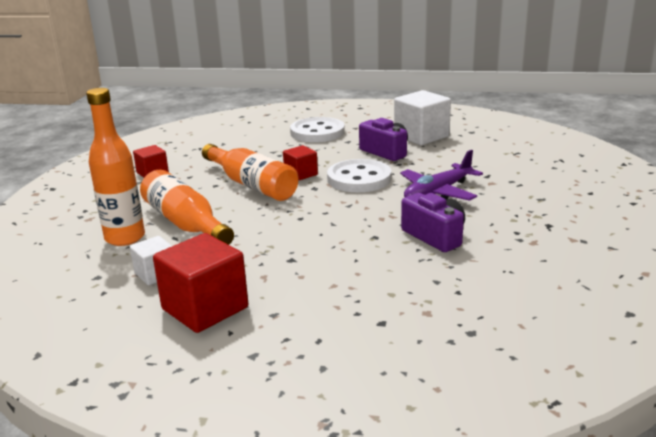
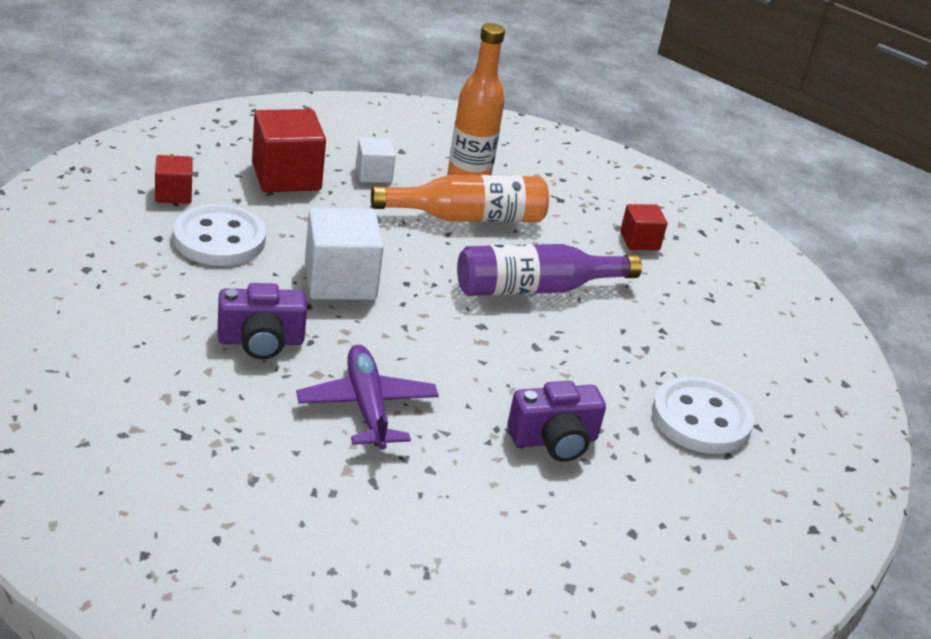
camera: 110 degrees right, 10 degrees up
(252, 185) = (535, 289): orange bottle -> purple bottle
(301, 174) = (536, 334): red cube -> red cube (173, 194)
(359, 179) = (475, 369): white button -> white button (219, 239)
(421, 136) = (594, 514): white cube -> white cube (340, 281)

